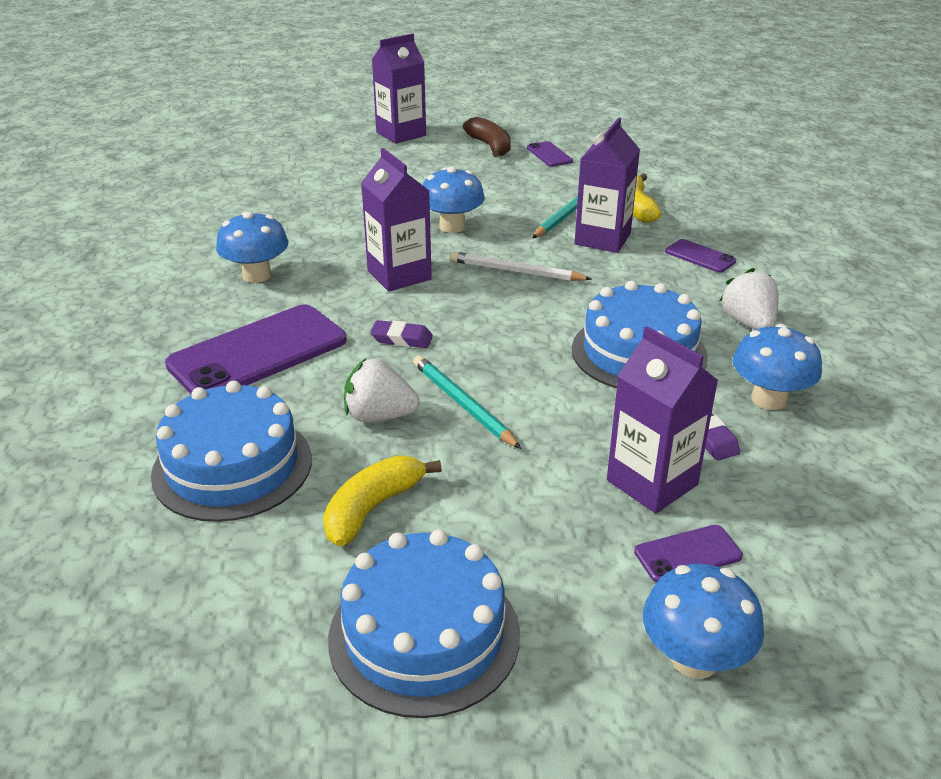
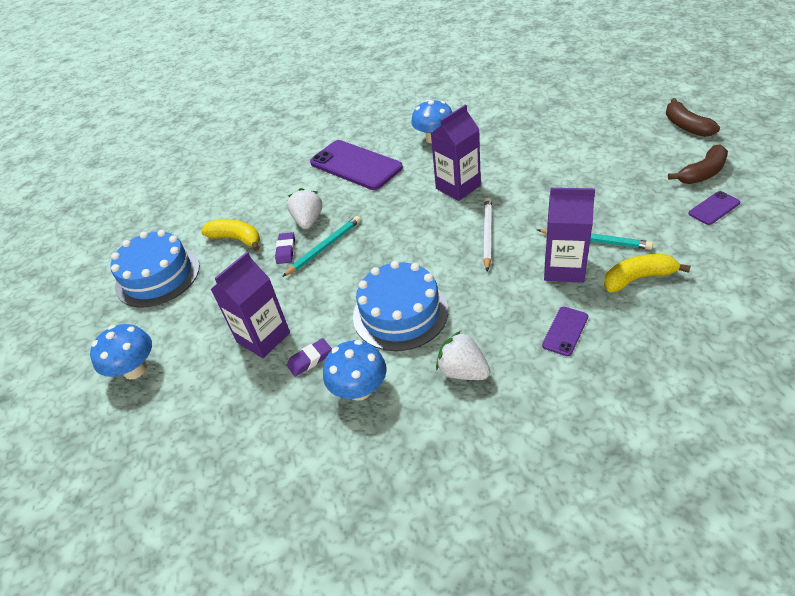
camera: 85 degrees right, 10 degrees up
(232, 466) = (263, 189): blue cake -> none
(401, 134) = (686, 126): purple carton -> brown banana
(402, 339) = (384, 208): purple eraser -> purple eraser (286, 250)
(452, 226) = (539, 191): blue mushroom -> none
(687, 554) = (205, 360): purple phone -> none
(748, 323) = (463, 371): white strawberry -> white strawberry turned 120 degrees counterclockwise

